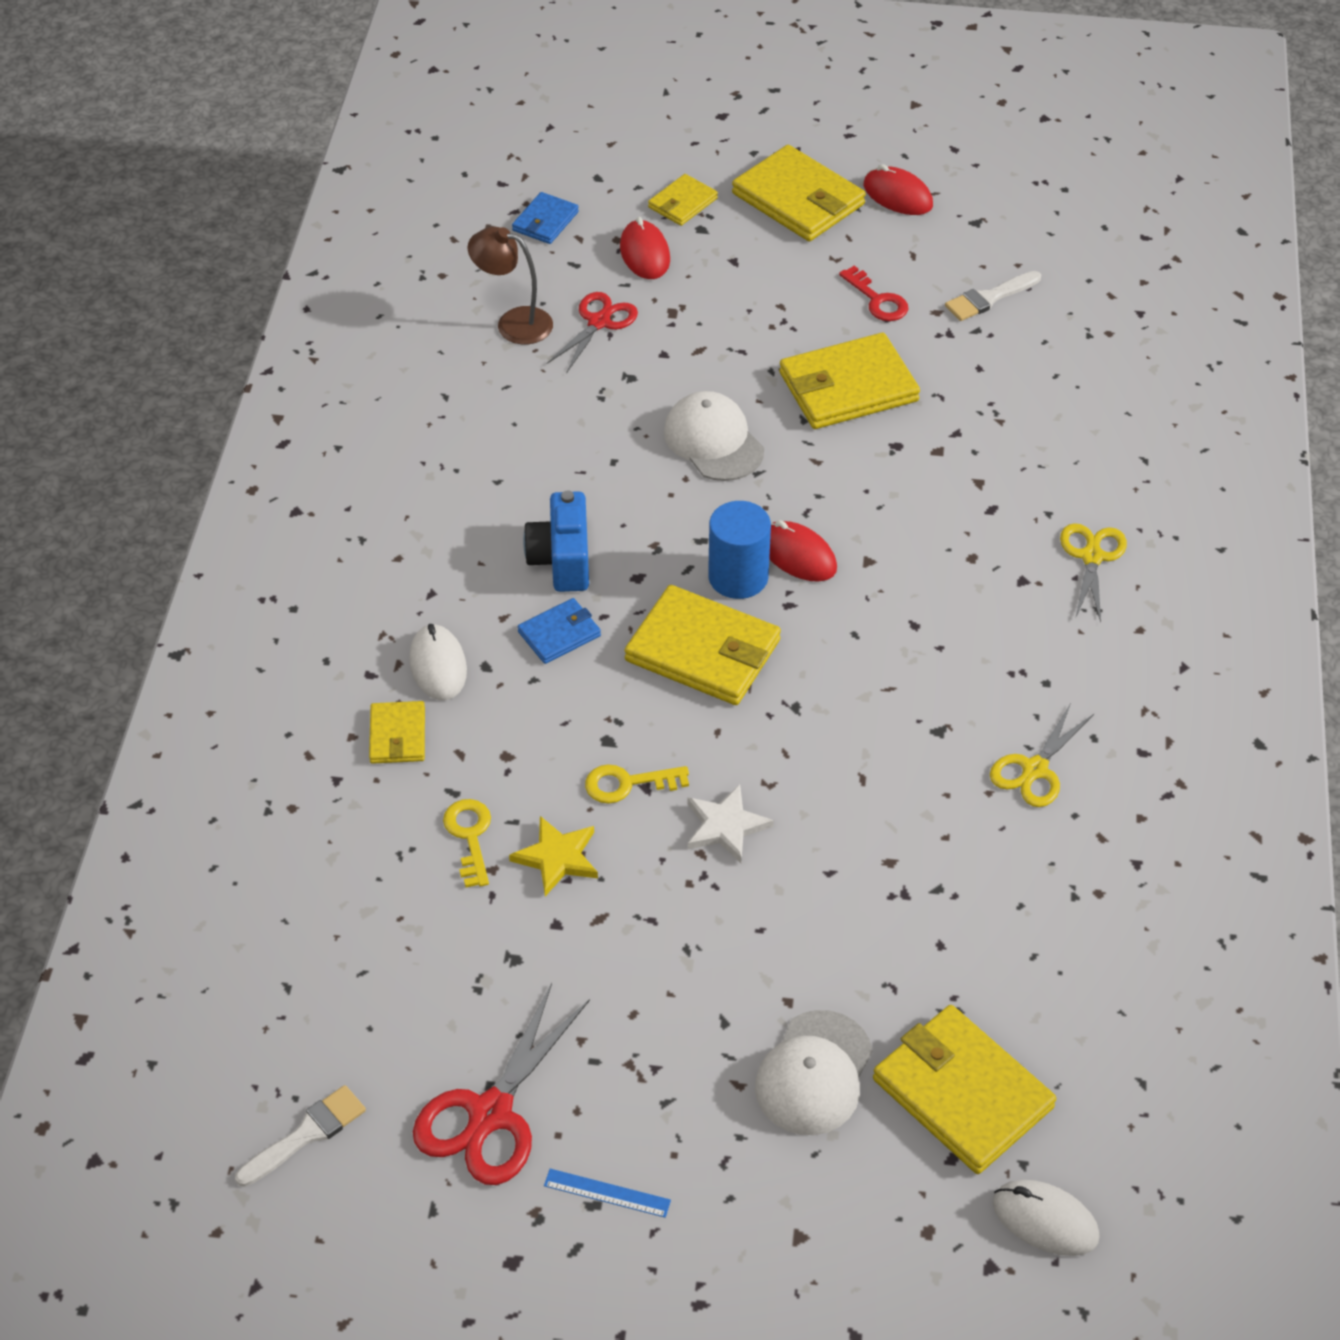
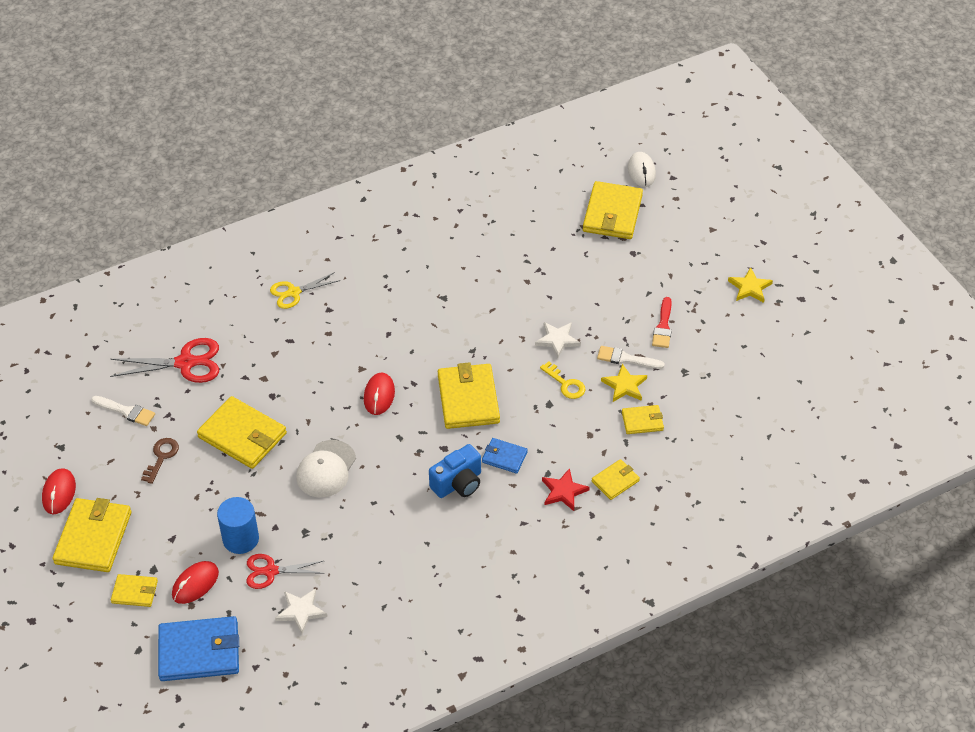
camera: 125 degrees left, 0 degrees up
(306, 1134) = (819, 387): white brush -> white brush (626, 359)
(438, 666) = (563, 491): white mouse -> red star
(470, 836) = (642, 421): yellow key -> yellow wallet
(491, 1113) = (754, 338): red scissors -> red scissors (185, 363)
(513, 323) = (301, 611): brown lamp -> white star
(545, 221) = (199, 651): blue wallet -> blue wallet, size x1.88
(607, 1193) = (750, 287): blue ruler -> yellow star
(631, 992) = (663, 326): none -> red brush
(738, 577) = (411, 410): blue cylinder -> blue cylinder (240, 539)
(814, 1073) = (645, 256): white cap -> none
(877, 300) = (161, 457): red key -> brown key
(1035, 769) = (438, 259): yellow scissors -> none

